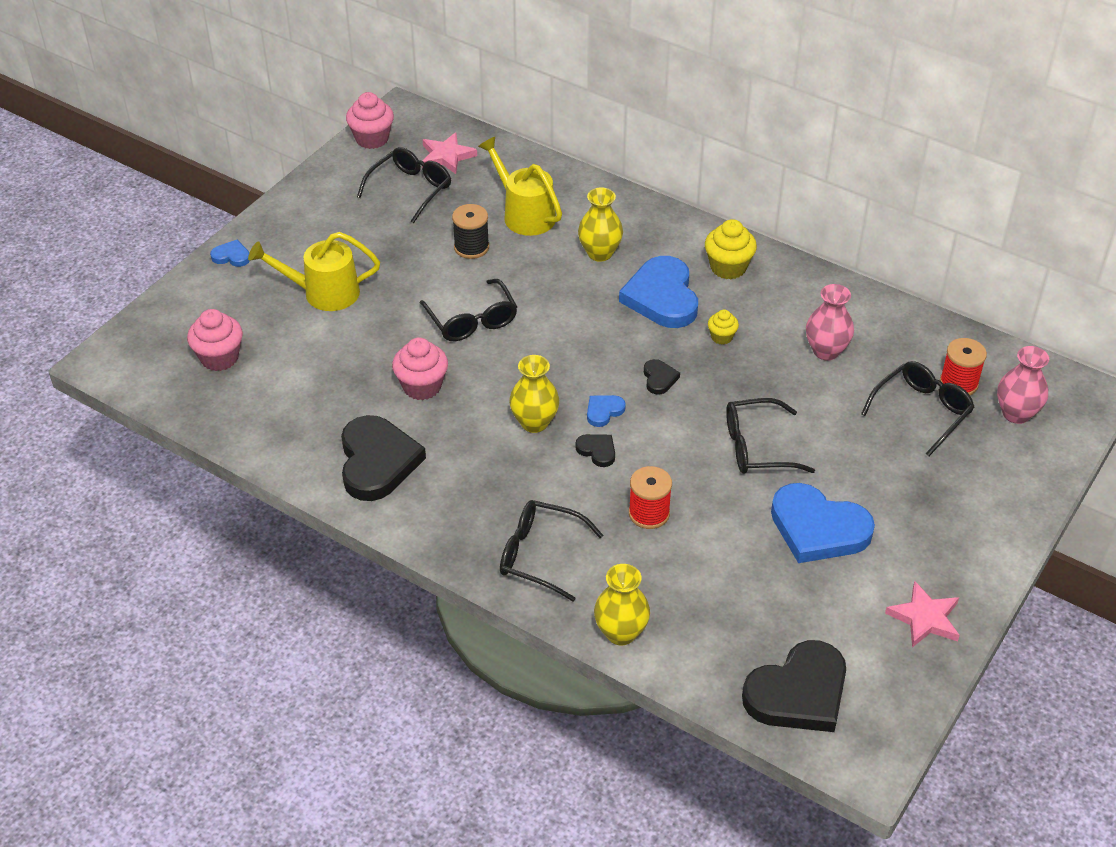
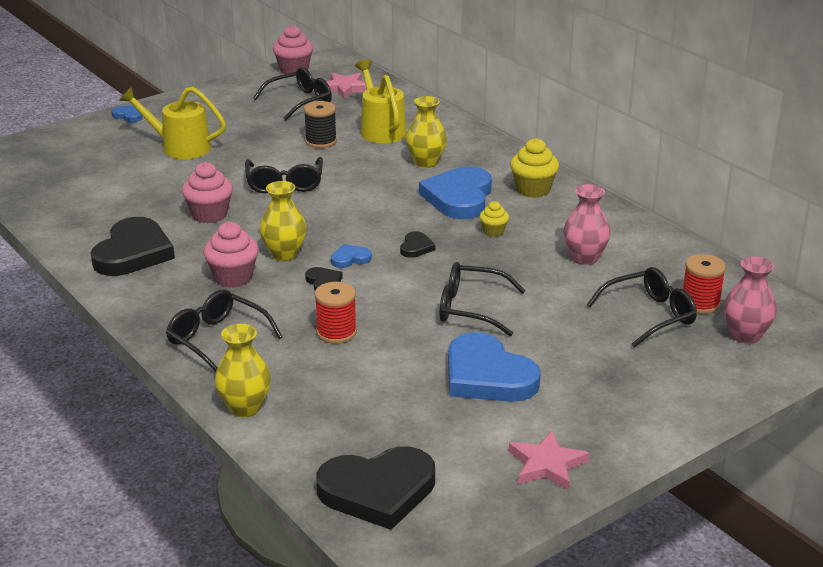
camera: 20 degrees right, 15 degrees down
(219, 358) = (67, 169): pink cupcake -> pink cupcake (233, 277)

